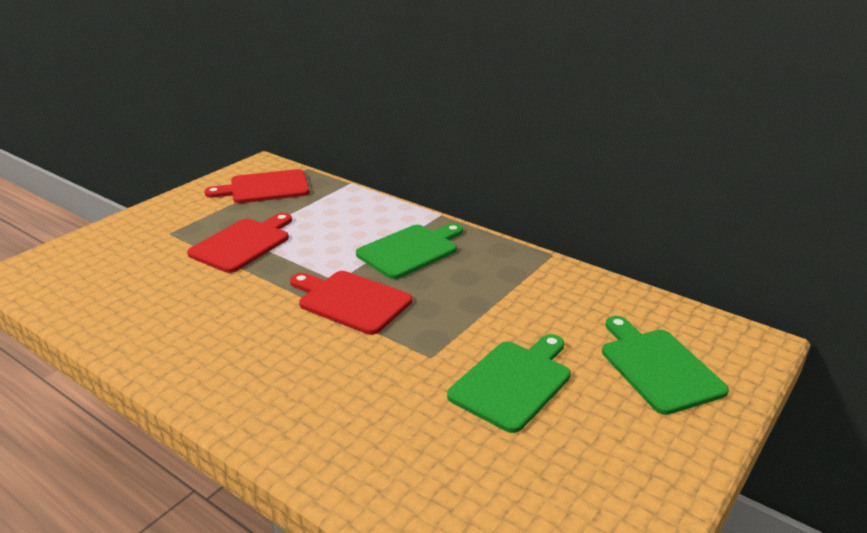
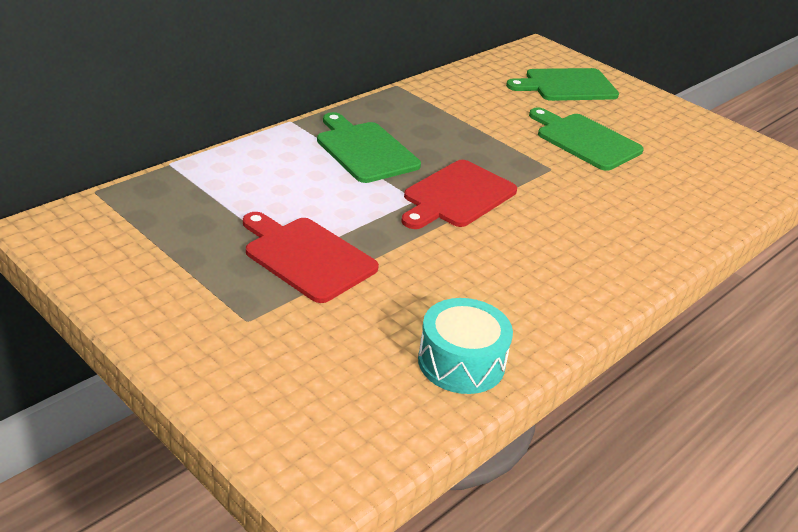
camera: 85 degrees left, 5 degrees up
(113, 316) = (461, 362): none -> turquoise drum
(265, 188) = (140, 230): red cutting board -> none

